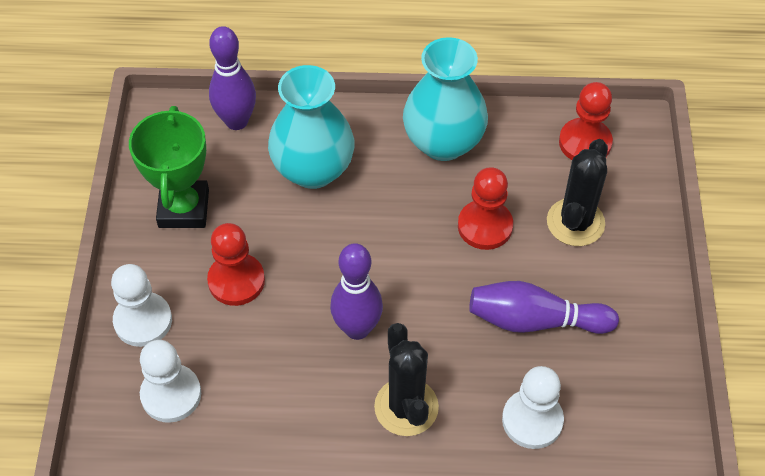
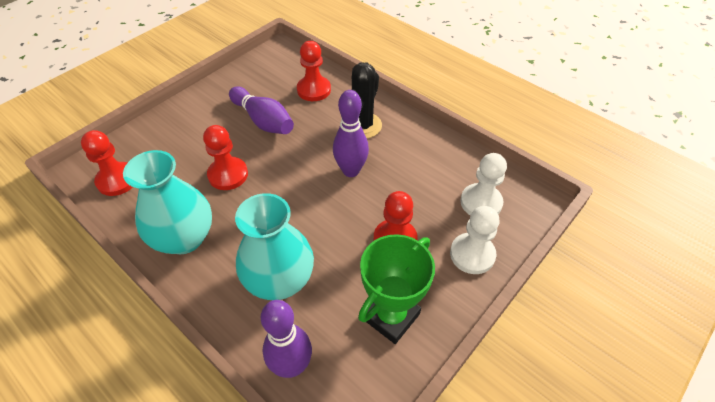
camera: 140 degrees left, 5 degrees down
(532, 420) = (314, 90): white pawn -> red pawn
(575, 222) = (184, 146): black cactus -> none

